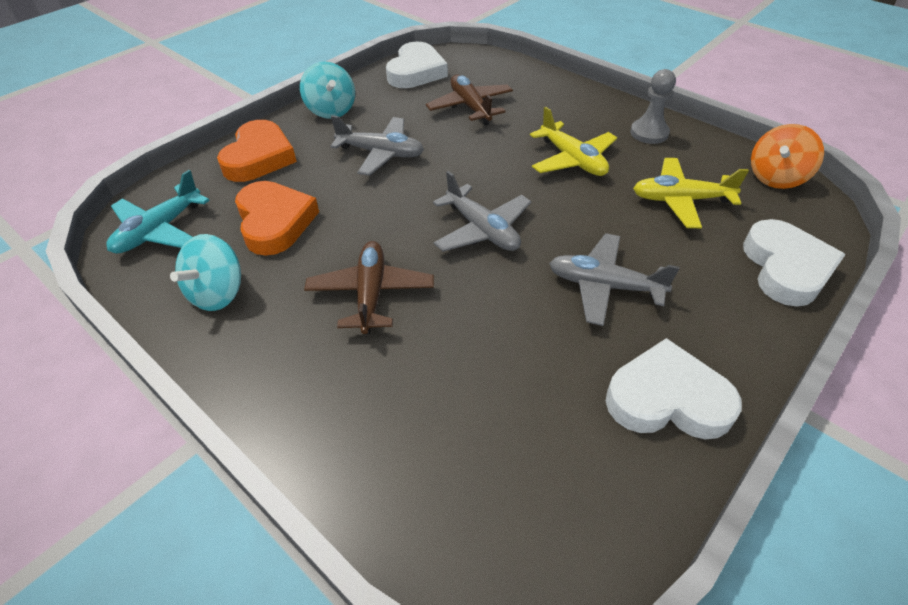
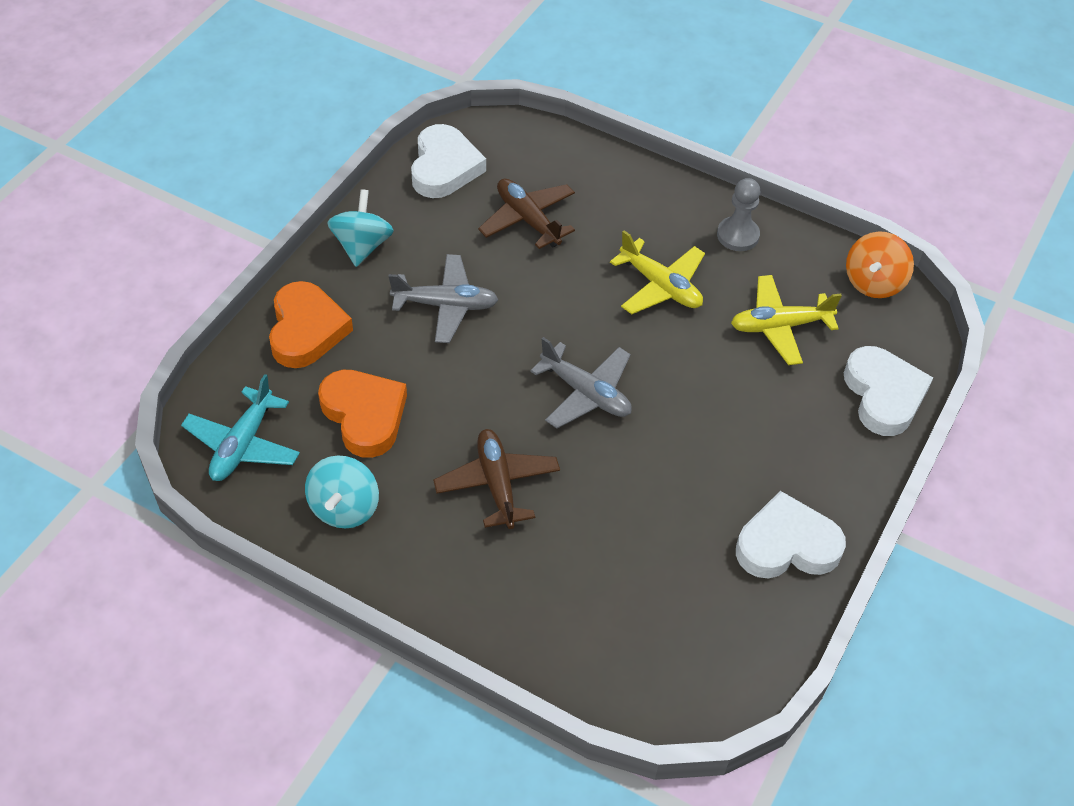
camera: 15 degrees left, 5 degrees up
(331, 110) = (362, 246): turquoise spinning top -> turquoise spinning top turned 135 degrees counterclockwise
(604, 286) = (718, 441): grey plane -> none

